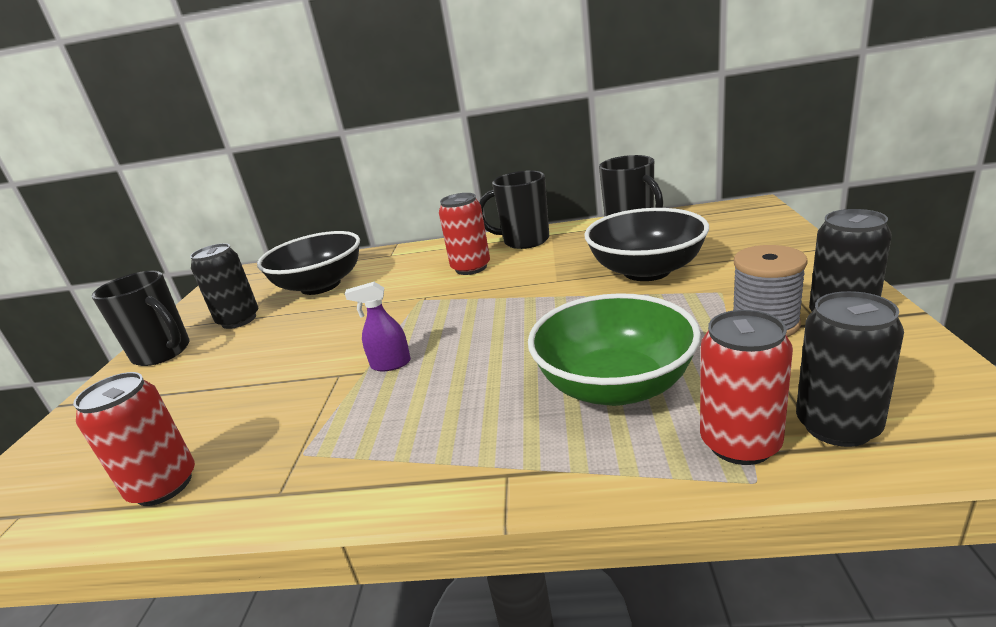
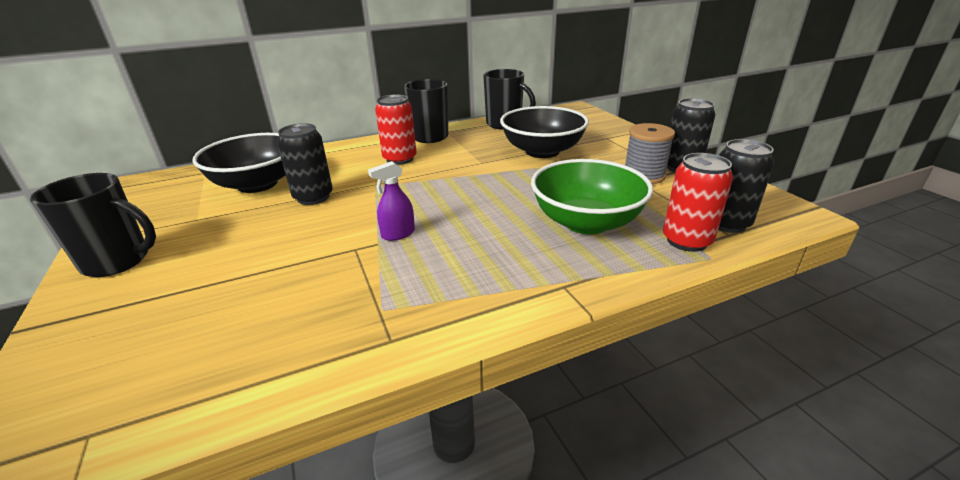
camera: 30 degrees left, 5 degrees up
(164, 485) = (259, 364): red can -> none
(239, 320) = (189, 221): black can -> black can (313, 197)

